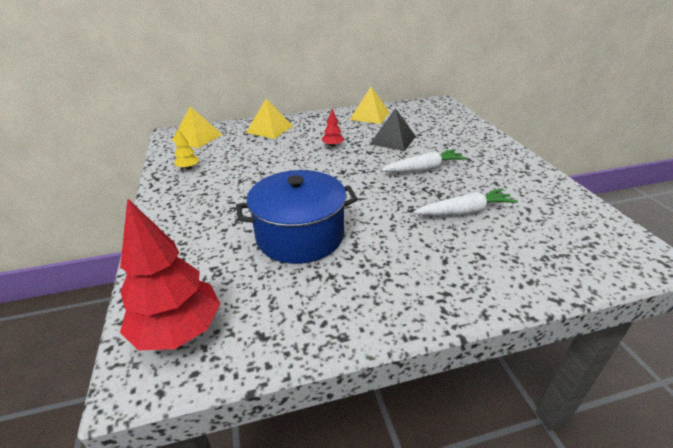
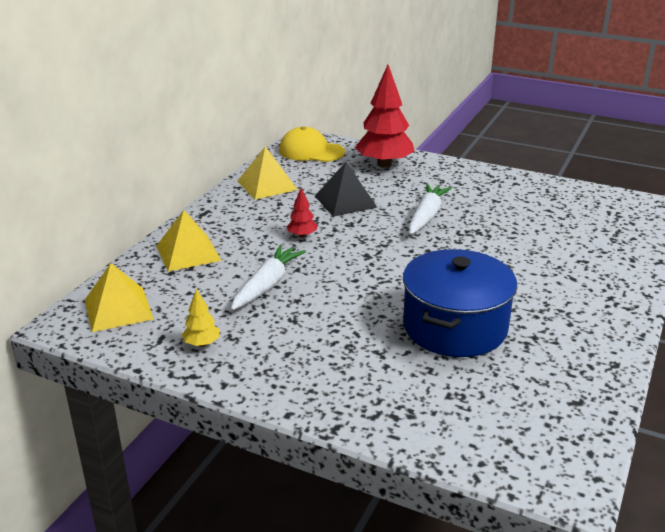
camera: 50 degrees left, 5 degrees down
(179, 331) = (527, 445): red tree -> red tree (384, 164)
(430, 109) = (311, 151): none -> yellow cap
(464, 212) = (519, 235): white carrot -> white carrot (267, 285)

